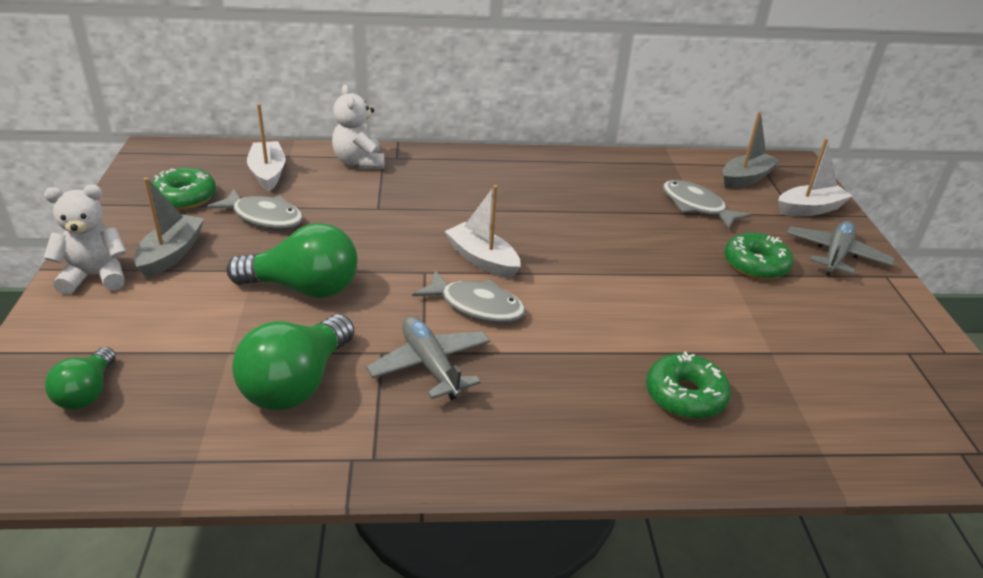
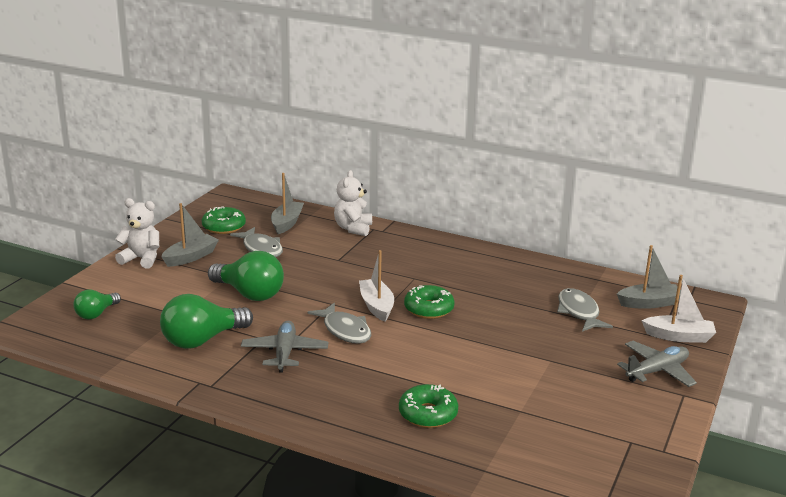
camera: 30 degrees right, 10 degrees down
(268, 173) = (287, 223): white boat -> grey boat
(755, 265) = (578, 359): green donut -> green donut (429, 309)

